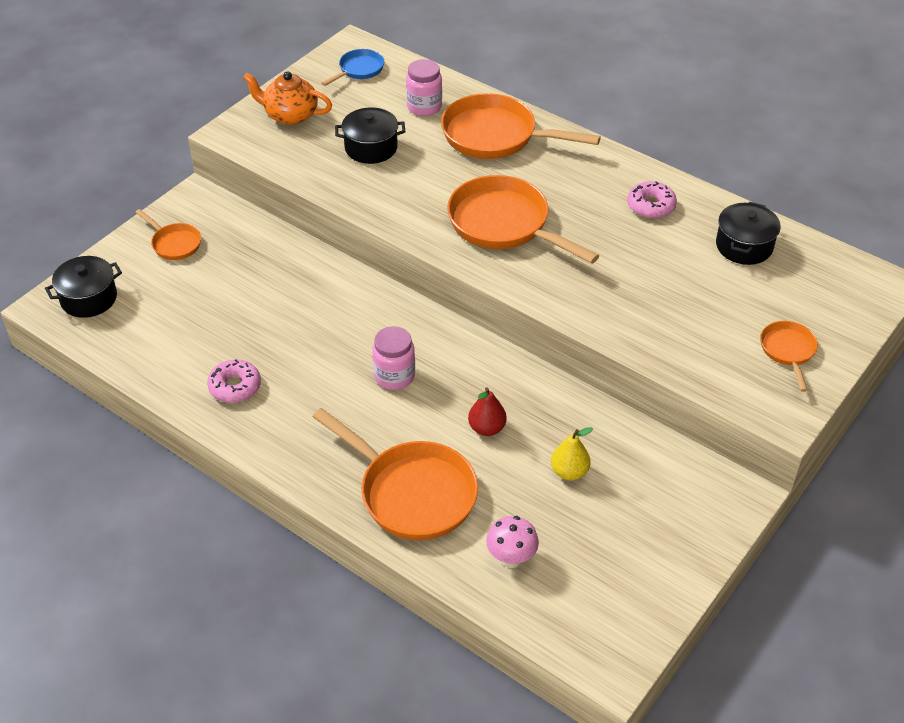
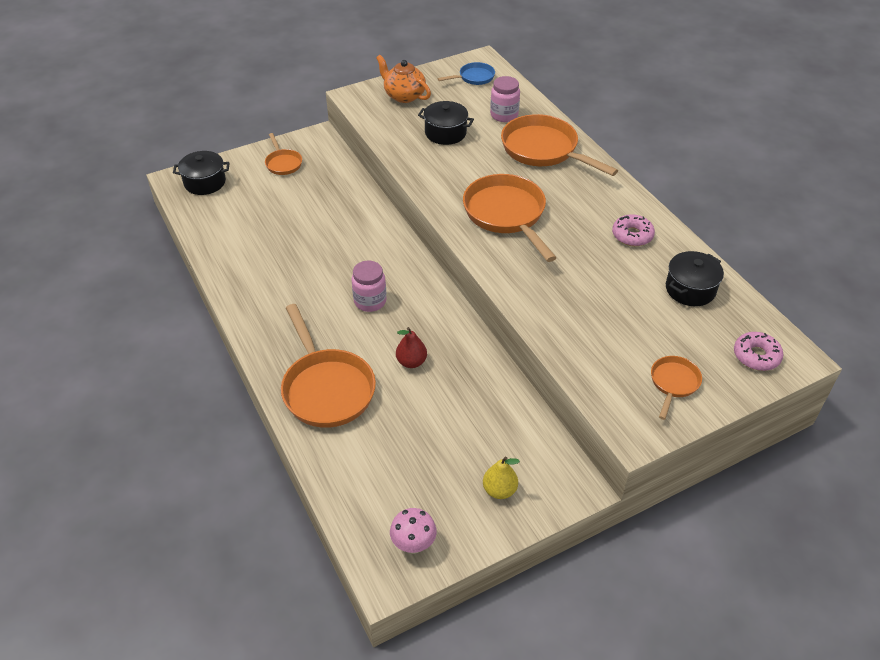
camera: 25 degrees right, 0 degrees up
(235, 386) = (257, 271): pink donut -> pink donut (756, 356)
(511, 559) = (365, 464): pink mushroom -> pink mushroom (413, 545)
(569, 472) = (452, 417): yellow pear -> yellow pear (499, 490)

